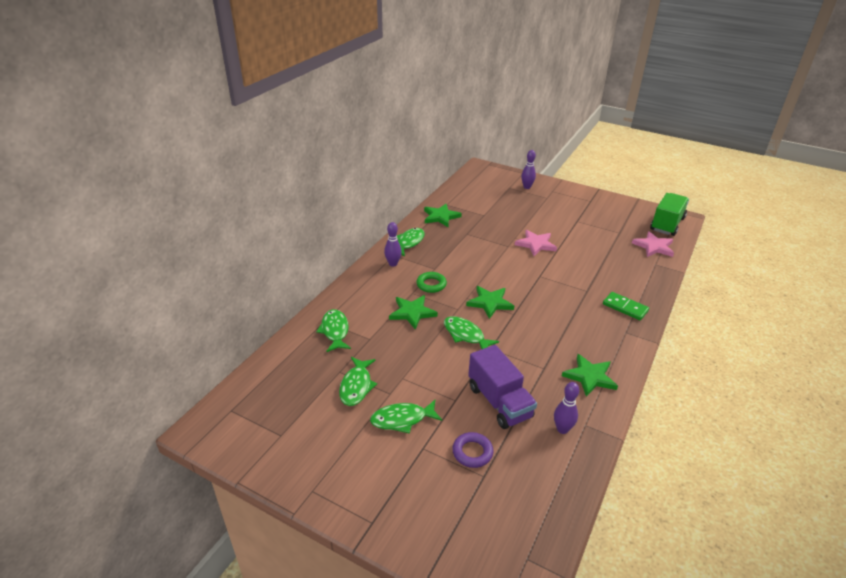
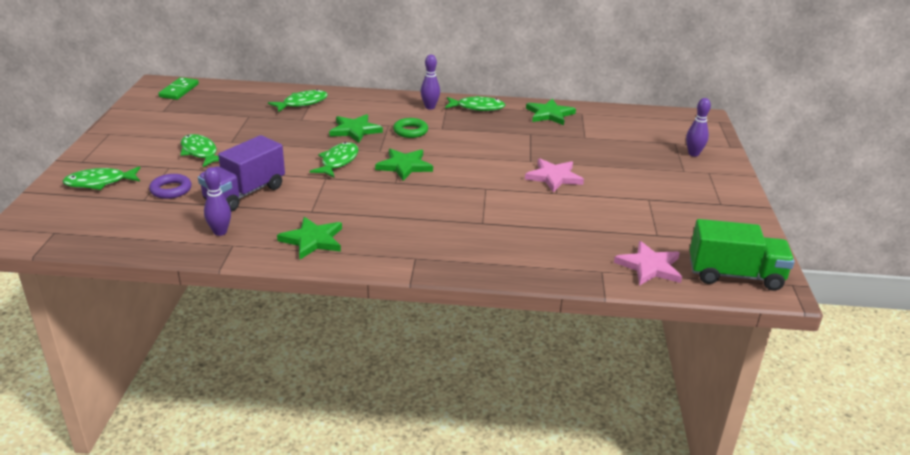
camera: 65 degrees right, 5 degrees down
(356, 386) = (233, 126): green fish -> green fish (100, 182)
(625, 307) = (468, 253): green domino -> green domino (179, 90)

